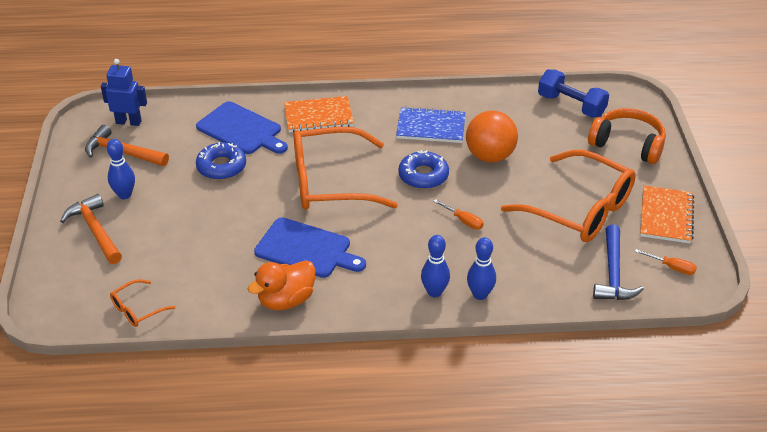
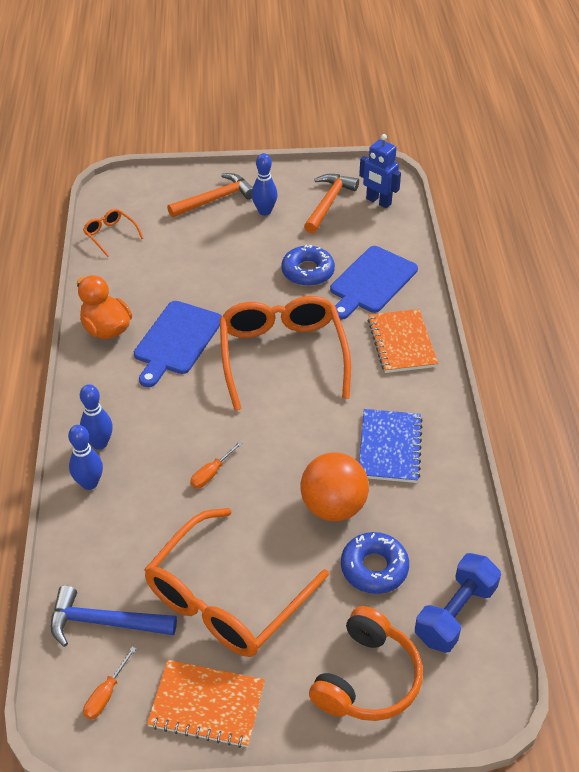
camera: 90 degrees right, 5 degrees up
(128, 122) = (378, 202): blue robot -> blue robot turned 120 degrees clockwise
(423, 176) = (294, 438): blue donut -> blue donut (374, 568)

